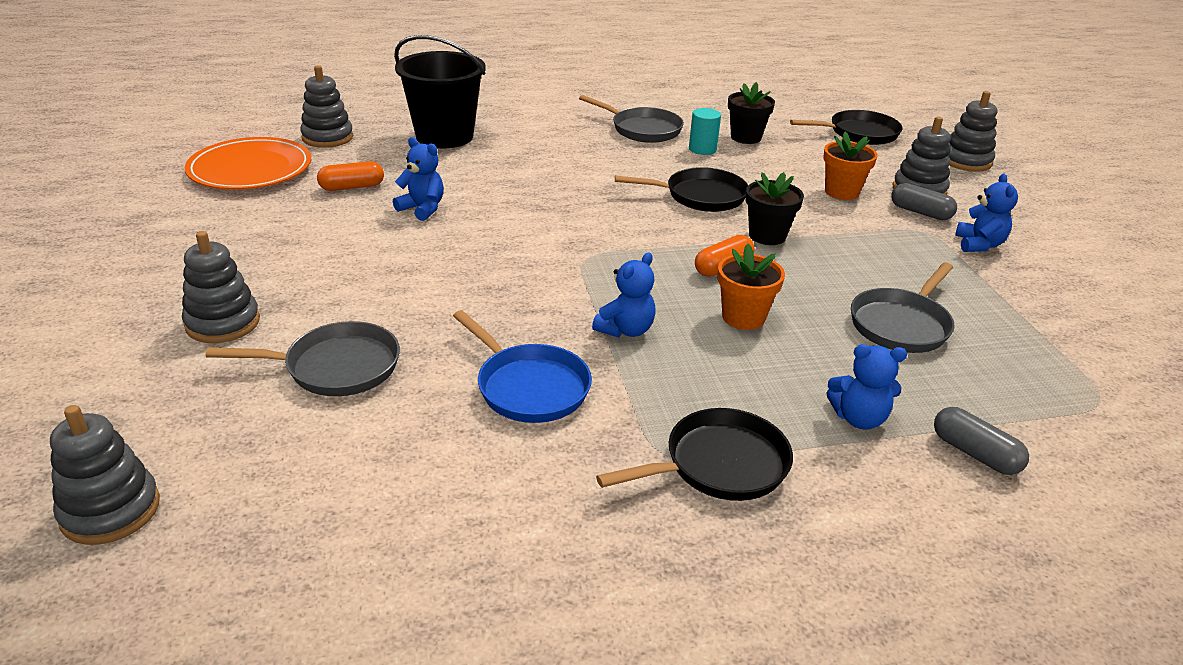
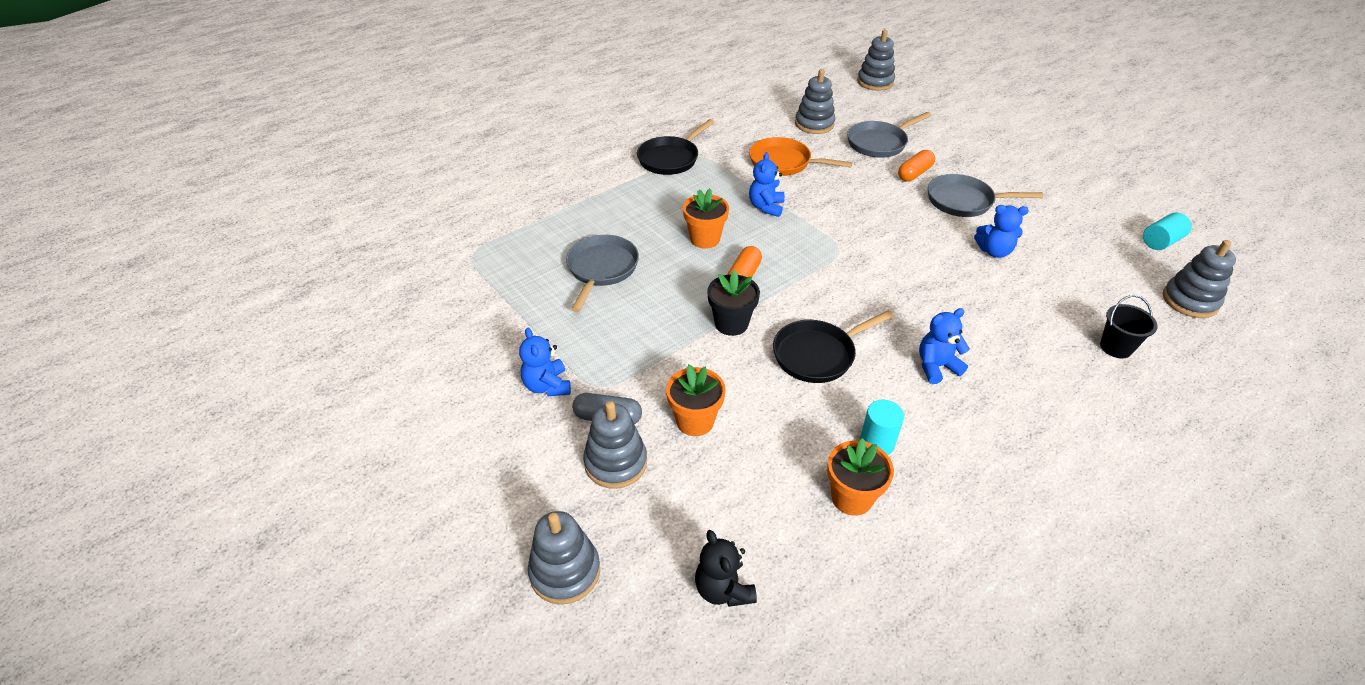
camera: 155 degrees right, 10 degrees up
(223, 323) = (961, 143): grey stacking toy -> grey stacking toy (814, 124)
(250, 169) = (1161, 242): orange plate -> turquoise cylinder
(352, 187) = (1069, 252): orange capsule -> orange capsule (914, 173)
(444, 136) = (1116, 347): black bucket -> black bucket, size x0.48
(528, 386) = (784, 163): blue pan -> orange pan
(642, 129) = (971, 457): grey pan -> grey pan (964, 201)
(746, 137) = (851, 497): black flower pot -> orange flower pot
(858, 418) = (613, 199): blue teddy bear -> blue teddy bear (936, 366)
(859, 133) = (723, 589): black pan -> black teddy bear
(974, 453) = (549, 200): grey capsule -> none

